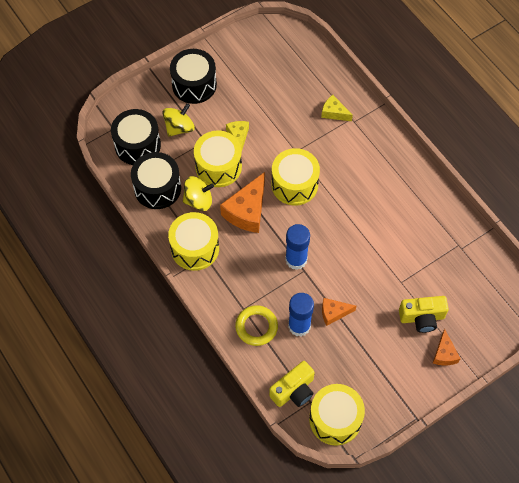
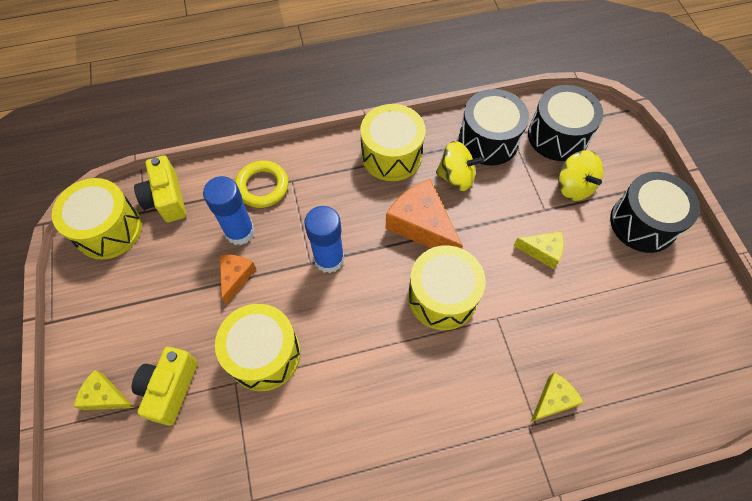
camera: 110 degrees right, 0 degrees up
(198, 200) = (456, 177): yellow spinning top -> yellow spinning top turned 90 degrees counterclockwise
(218, 166) = (500, 213): yellow drum -> yellow drum (264, 354)
(444, 354) = (105, 396): orange cheese -> yellow cheese

